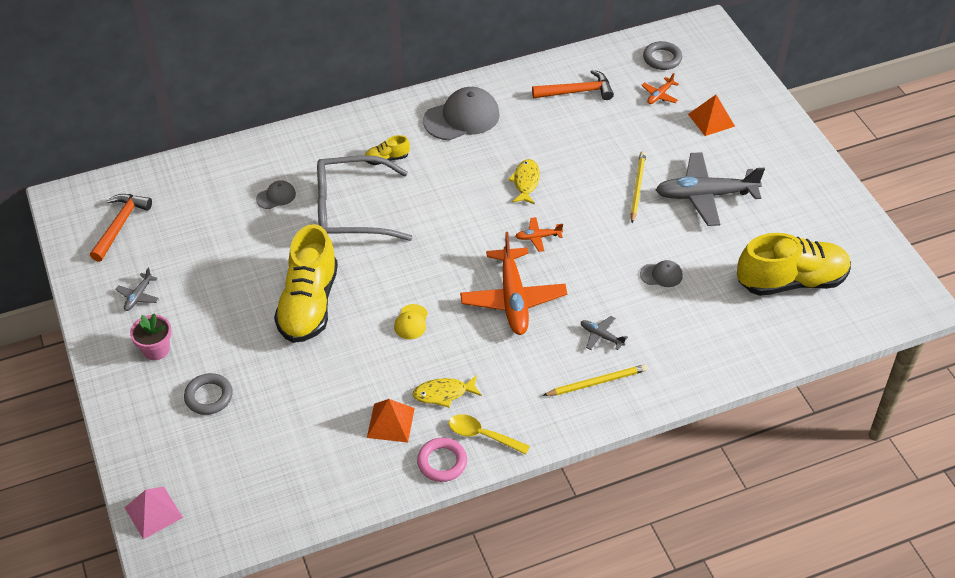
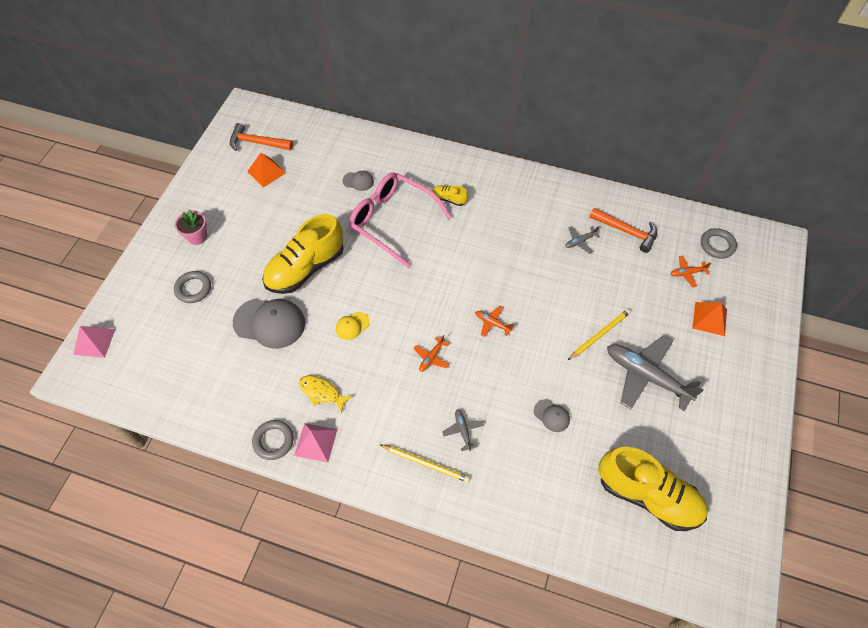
camera: 40 degrees right, 10 degrees up
(120, 225) = (257, 143): orange hammer -> orange hammer turned 135 degrees counterclockwise
(138, 296) = (221, 195): grey plane -> grey plane (580, 241)
(350, 210) = (391, 220): grey glasses -> pink glasses
(391, 422) = (272, 387): orange pyramid -> orange pyramid (266, 172)
(442, 462) = (273, 441): pink ring -> grey ring
(462, 117) = (526, 200): grey cap -> grey cap (269, 323)
(482, 435) = (316, 442): yellow spoon -> pink pyramid
(513, 299) = (431, 357): orange plane -> orange plane, size x0.44
(526, 182) = (524, 276): yellow fish -> none

